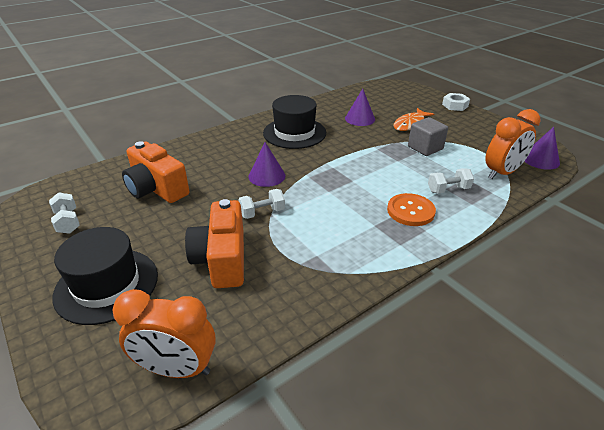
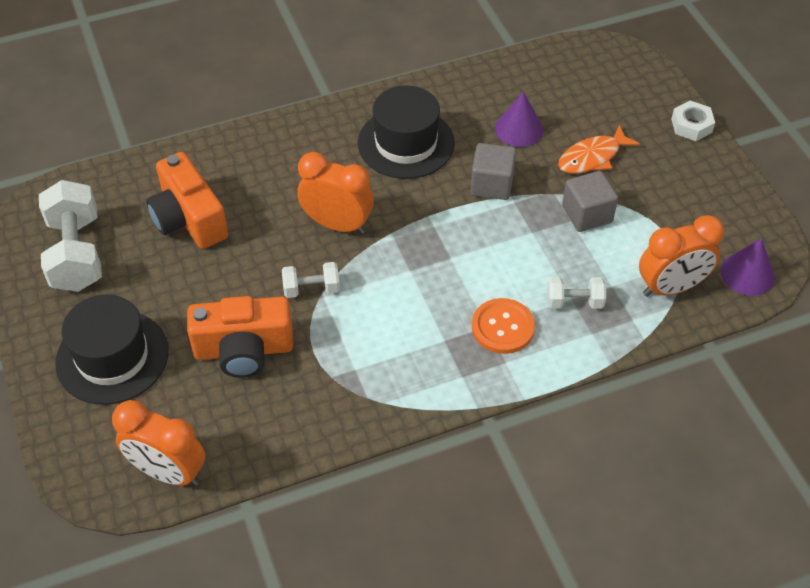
camera: 15 degrees right, 15 degrees up
(68, 222) = (76, 253): white dumbbell -> white dumbbell, size x1.93
(222, 259) = (244, 350): orange camera -> orange camera turned 105 degrees counterclockwise
(266, 176) = (337, 224): purple cone -> orange clock
(358, 143) = (492, 184): none -> grey cube

